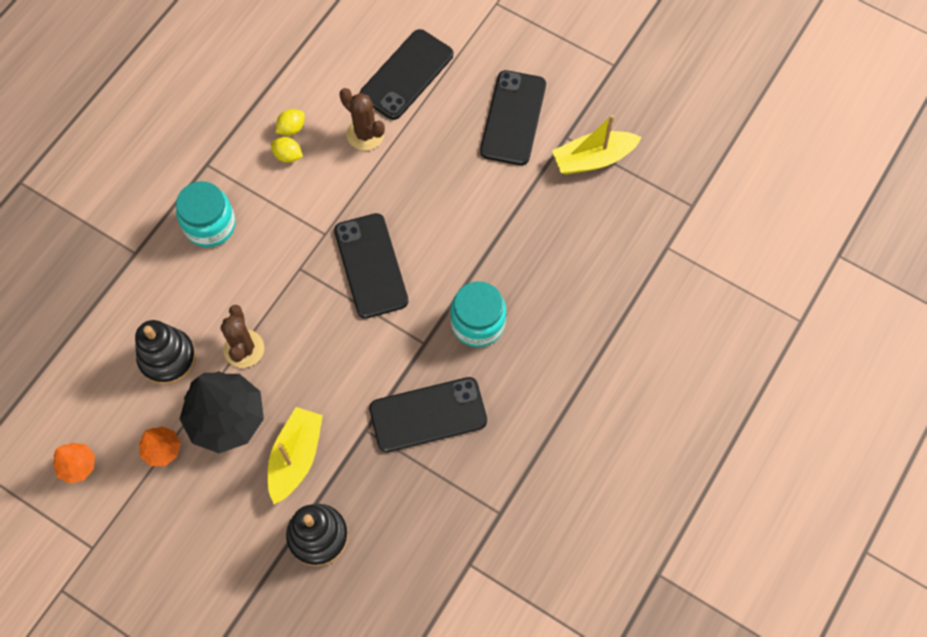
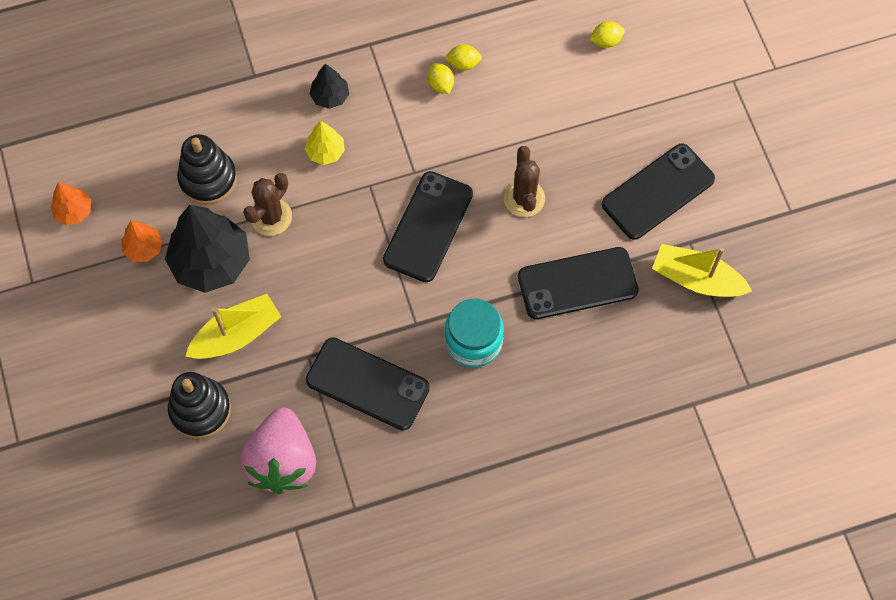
camera: 40 degrees right, 0 degrees up
(210, 225) = (330, 96): turquoise jar -> black tree
(243, 268) = (325, 152): none -> yellow tree
(365, 134) = (519, 113): brown cactus -> brown cactus (524, 198)
(382, 38) = (606, 41): none -> yellow lemon
(406, 75) = (599, 87): black phone -> black phone (577, 283)
(415, 522) = (282, 461): none -> pink strawberry

